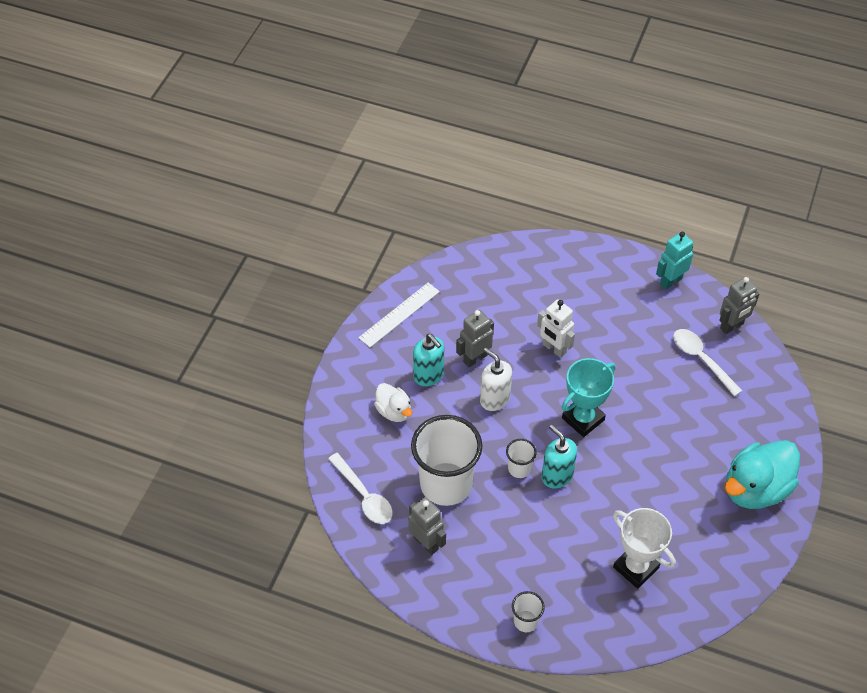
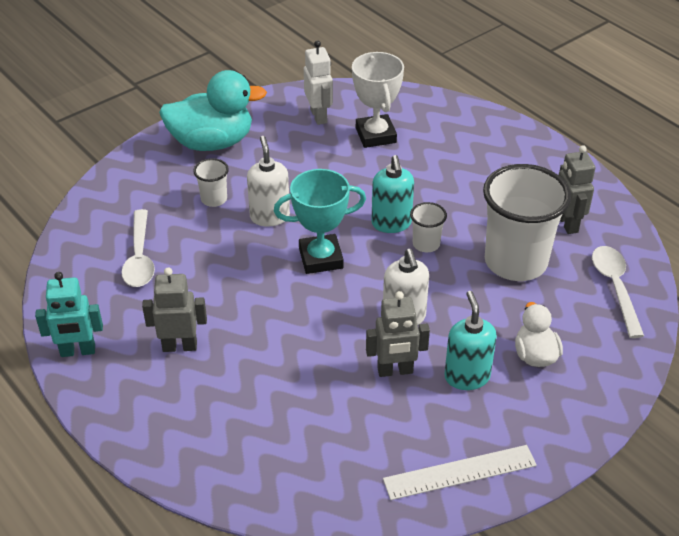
camera: 150 degrees left, 10 degrees down
(526, 621) = (505, 139): white cup -> white cup (214, 199)
(554, 349) = (290, 339): white robot -> white robot (319, 116)
(647, 438) = (270, 216): none -> white soap dispenser
(732, 326) = (69, 274): grey robot -> grey robot (180, 346)

